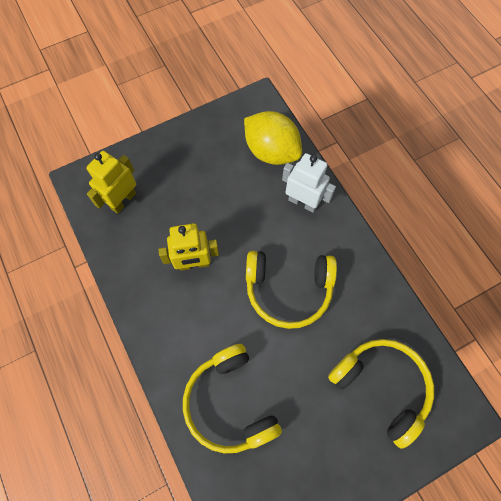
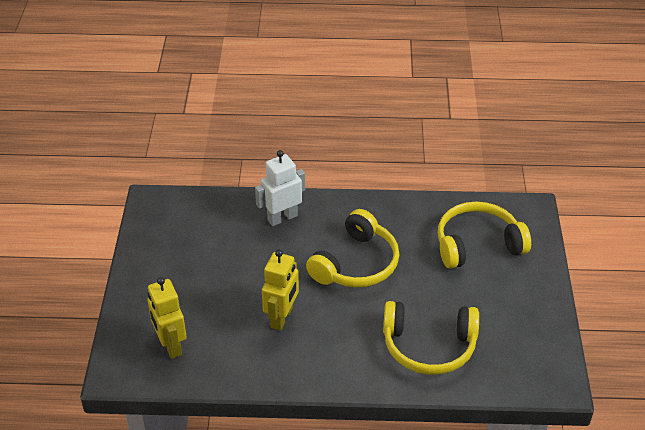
camera: 60 degrees left, 25 degrees down
(271, 151) = (213, 215): yellow lemon -> none

